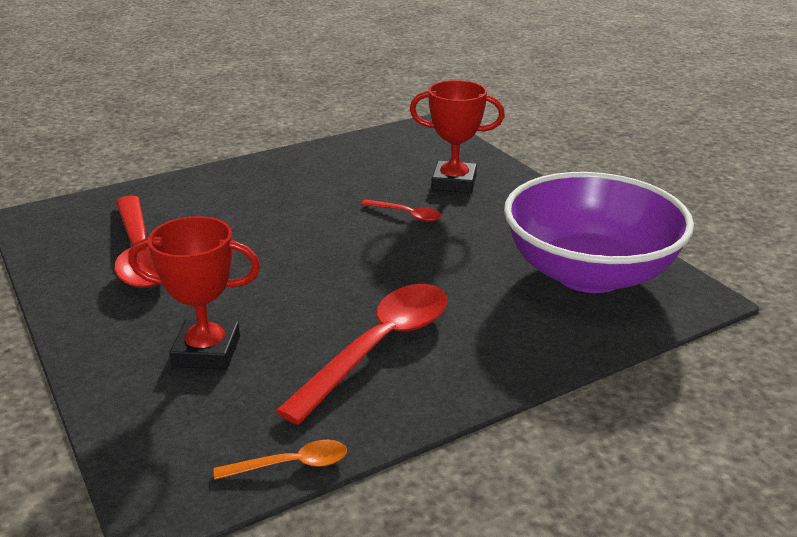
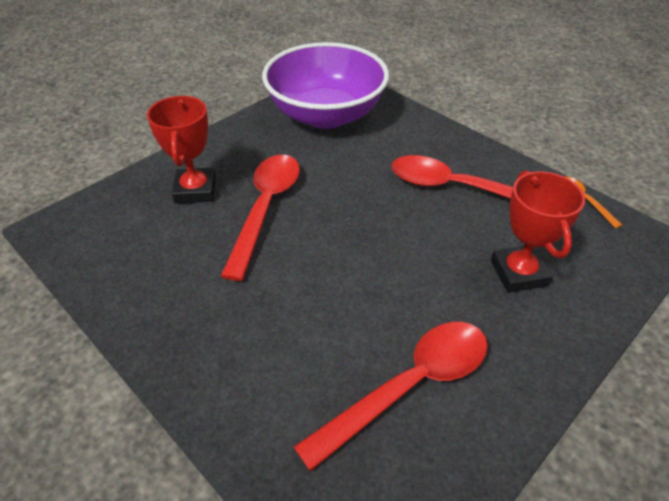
camera: 105 degrees left, 15 degrees up
(407, 215) = (266, 208): red spoon -> red spoon, size x2.15

